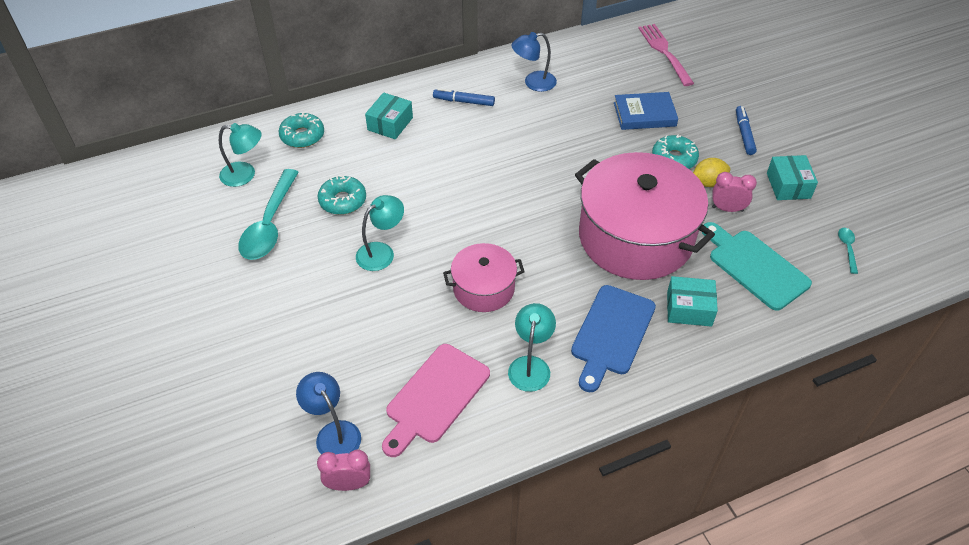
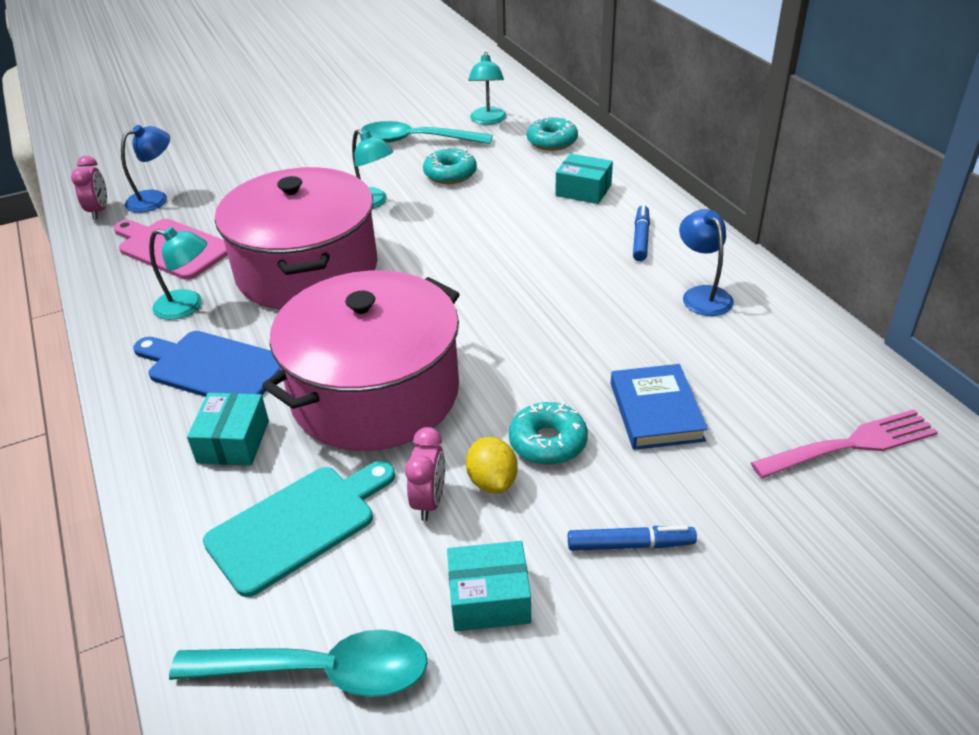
camera: 90 degrees right, 10 degrees down
(483, 288) = (307, 270): pink pot -> pink pot, size x1.95
(847, 249) = (319, 672): turquoise spoon -> turquoise spoon, size x2.30

